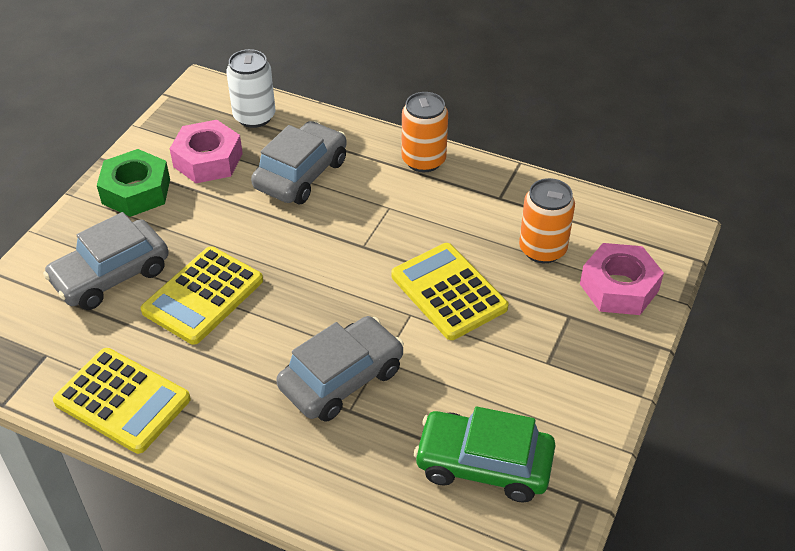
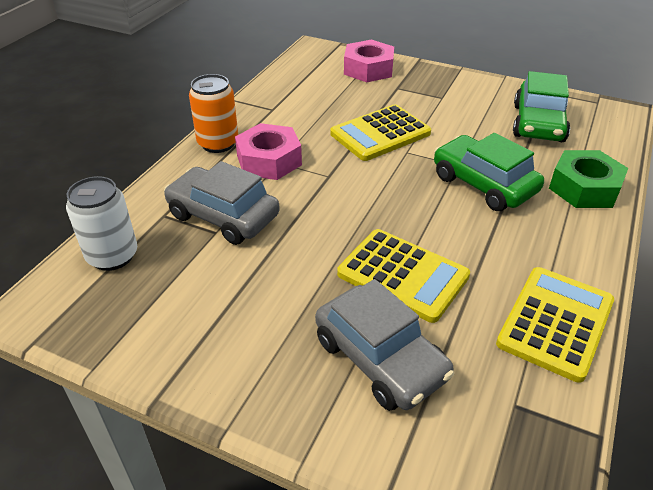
camera: 90 degrees left, 5 degrees down
(136, 191) = (230, 354): green nut -> green nut (584, 188)
(208, 160) = (183, 290): pink nut -> pink nut (269, 160)
(341, 378) = (483, 184): grey car -> green car
(542, 249) = (332, 94): orange can -> none

